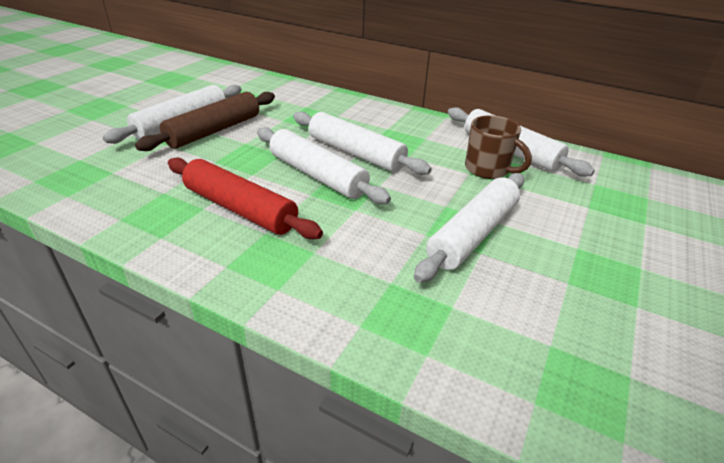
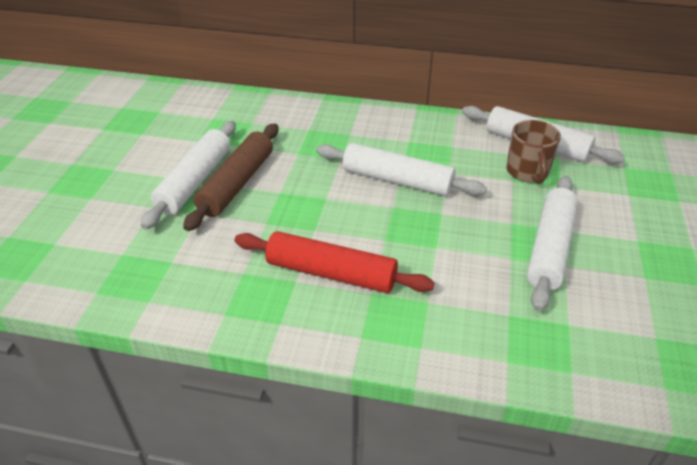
camera: 15 degrees left, 5 degrees up
(317, 175) = (377, 216): white rolling pin -> none
(488, 169) = (527, 172): brown mug -> brown mug turned 60 degrees clockwise

